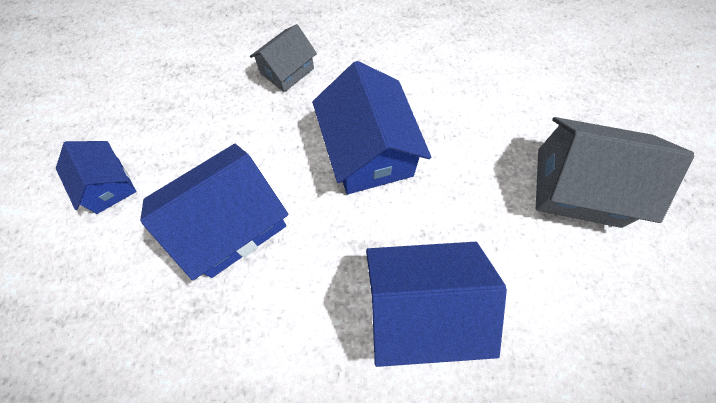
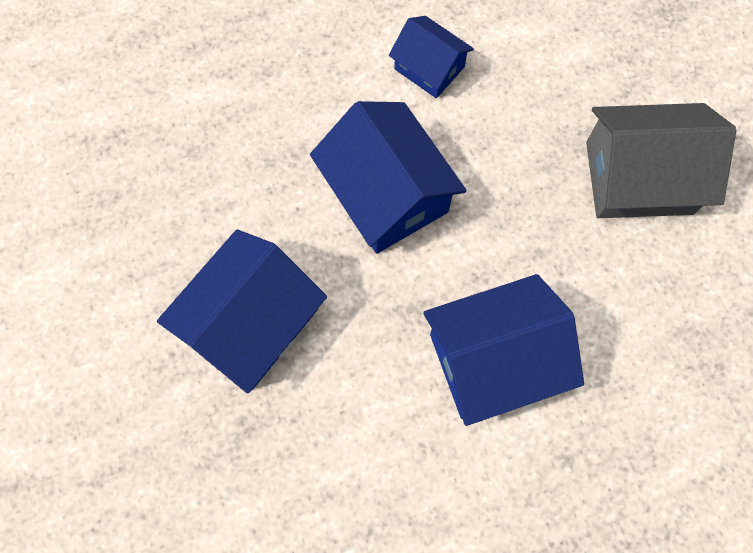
camera: 15 degrees left, 5 degrees up
(108, 185) = (82, 316): blue house -> blue house (429, 68)
(287, 71) = (251, 110): grey house -> none

